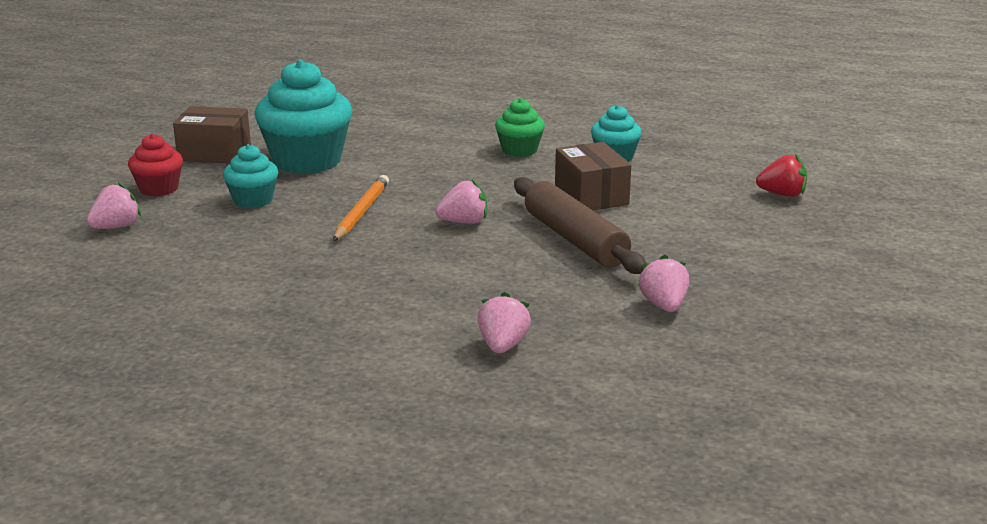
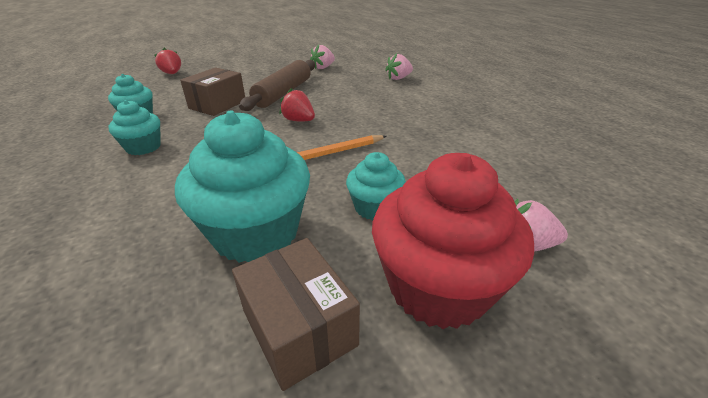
camera: 130 degrees left, 10 degrees up
(159, 189) = (438, 287): red cupcake -> red cupcake, size x1.88
(464, 222) = (299, 120): pink strawberry -> red strawberry
(519, 150) = (143, 147): green cupcake -> turquoise cupcake

